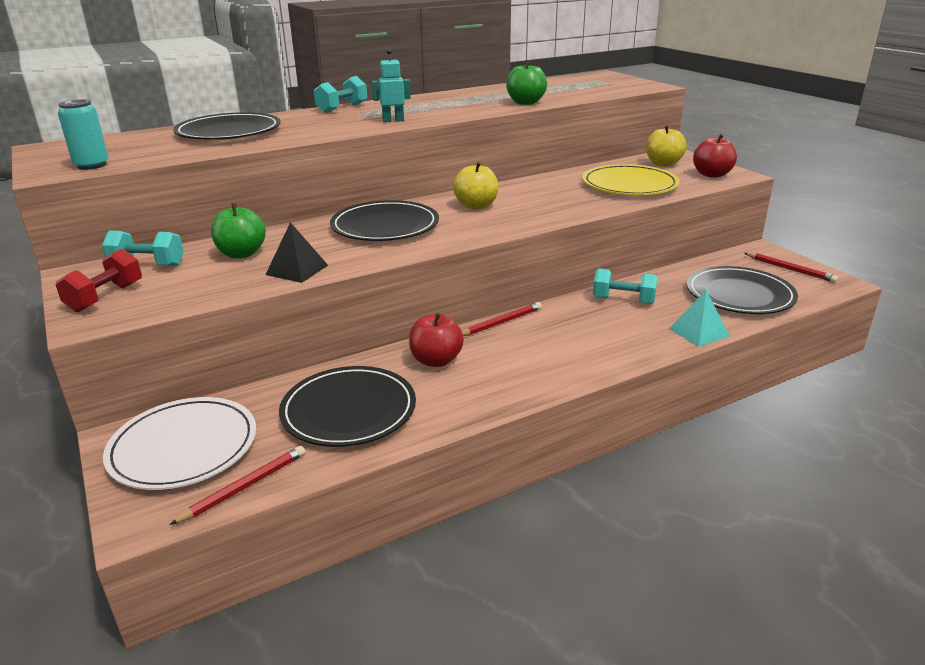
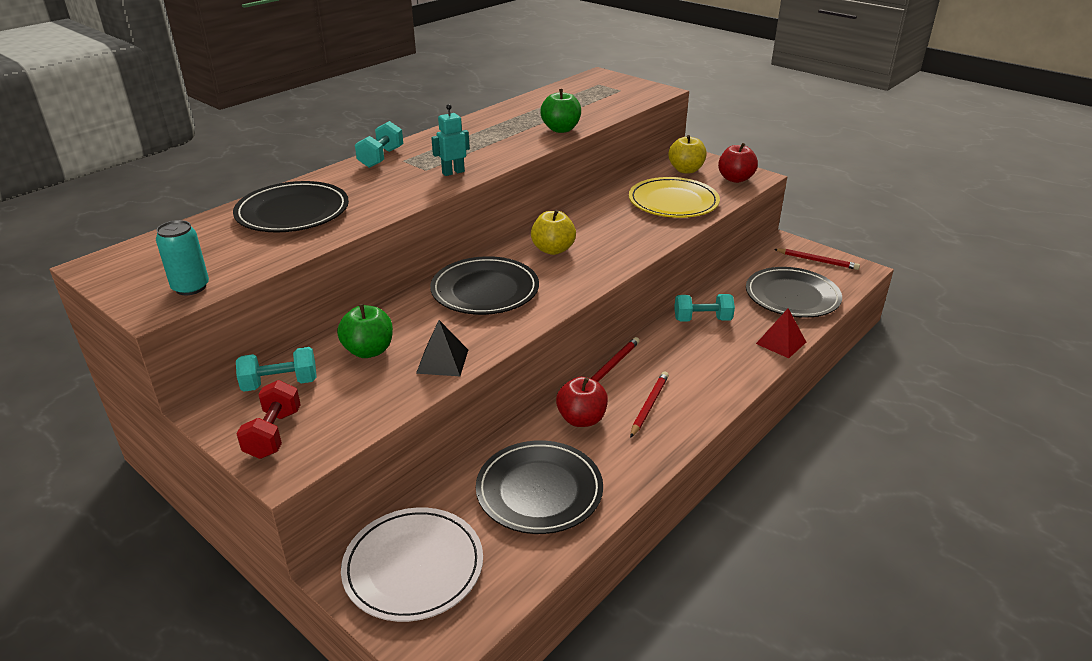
camera: 20 degrees left, 5 degrees up
(245, 487) = (502, 591): red pencil -> red pencil (649, 405)
(698, 332) = (781, 343): turquoise pyramid -> red pyramid

